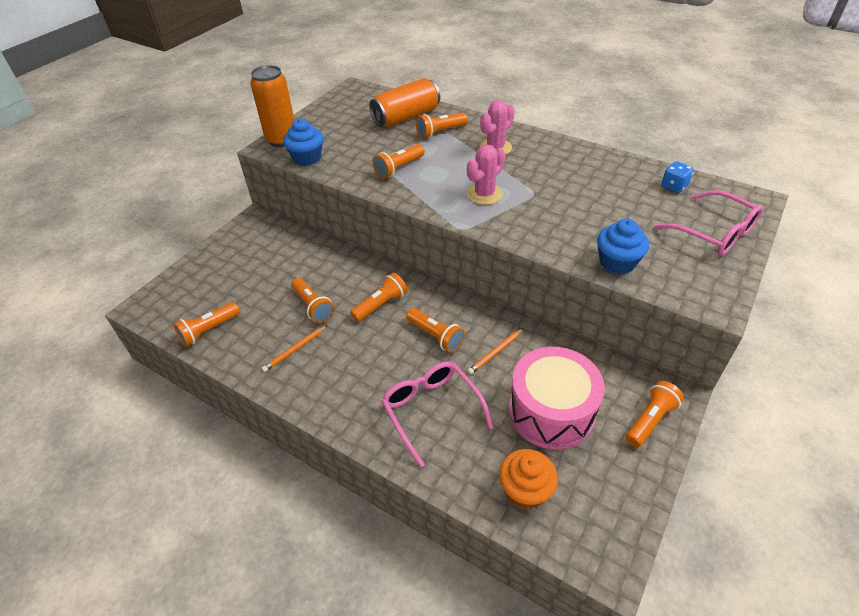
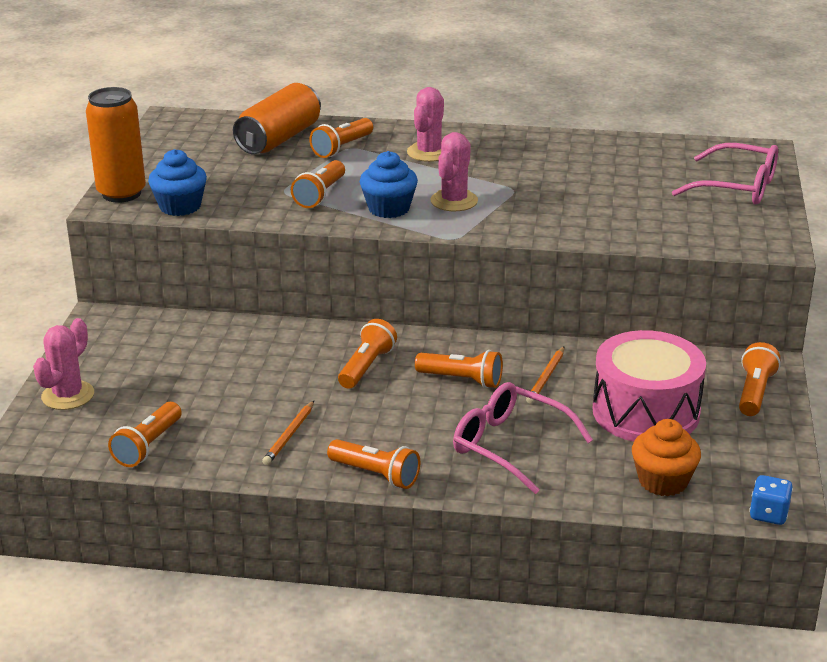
camera: 25 degrees left, 15 degrees down
(195, 274) = (68, 395): none -> pink cactus
(313, 307) = (275, 389): orange flashlight -> orange flashlight (376, 475)
(617, 262) = (653, 233): blue cupcake -> blue cupcake (389, 208)
(674, 186) = (668, 153): blue dice -> blue dice (768, 514)

